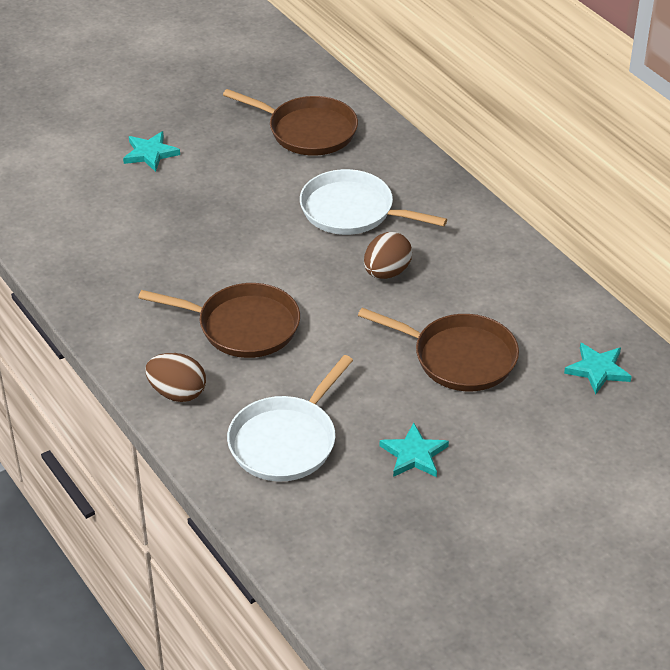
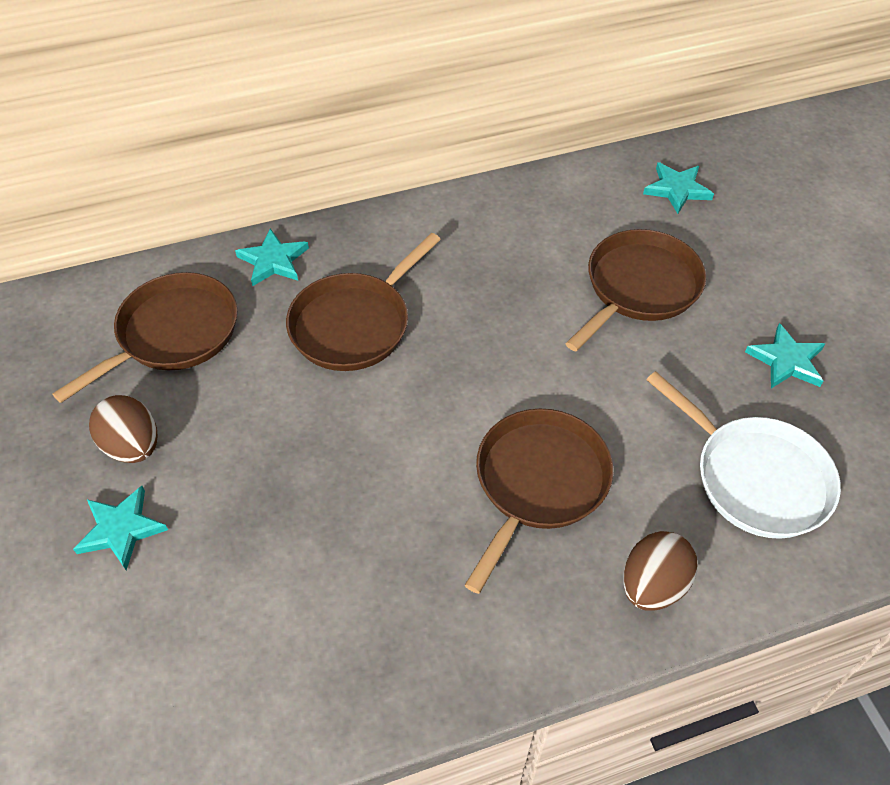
camera: 75 degrees left, 10 degrees up
(352, 211) = (354, 324): white pan -> brown pan
(386, 272) = (479, 317): brown egg -> brown egg (133, 446)
(397, 158) = (273, 261): none -> turquoise star

